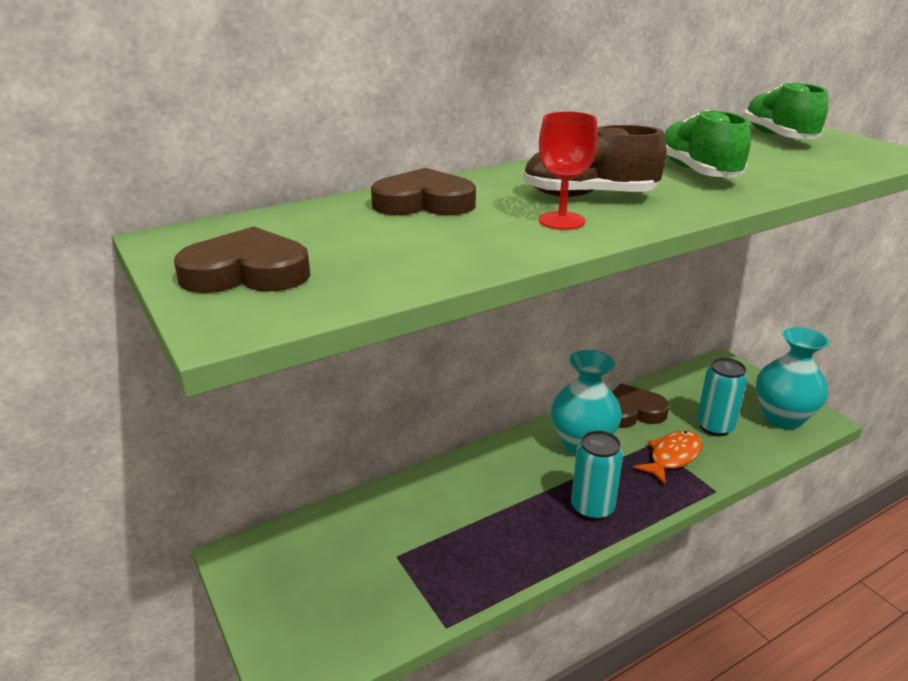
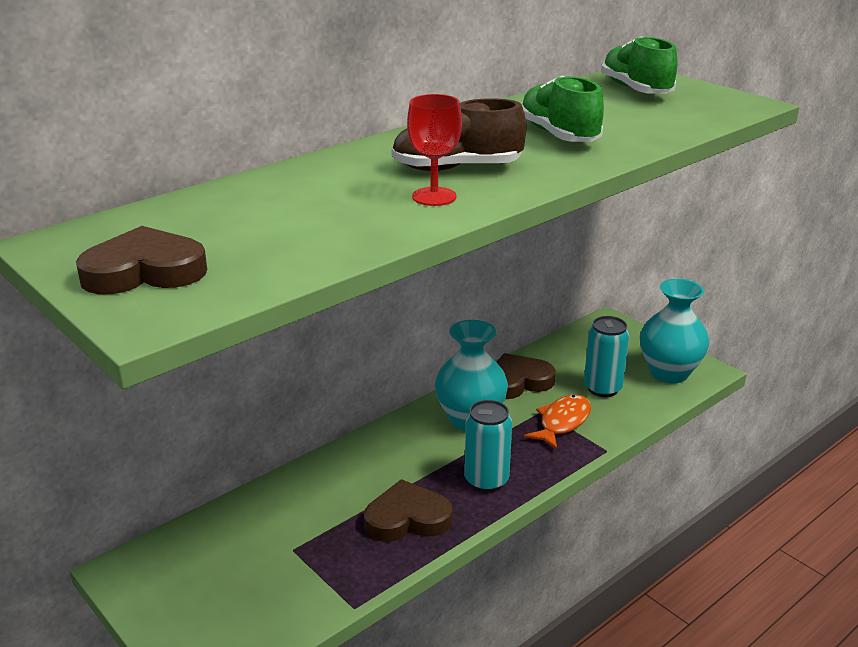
camera: 10 degrees left, 0 degrees up
(424, 202) = (296, 186): brown heart -> brown heart (407, 518)

